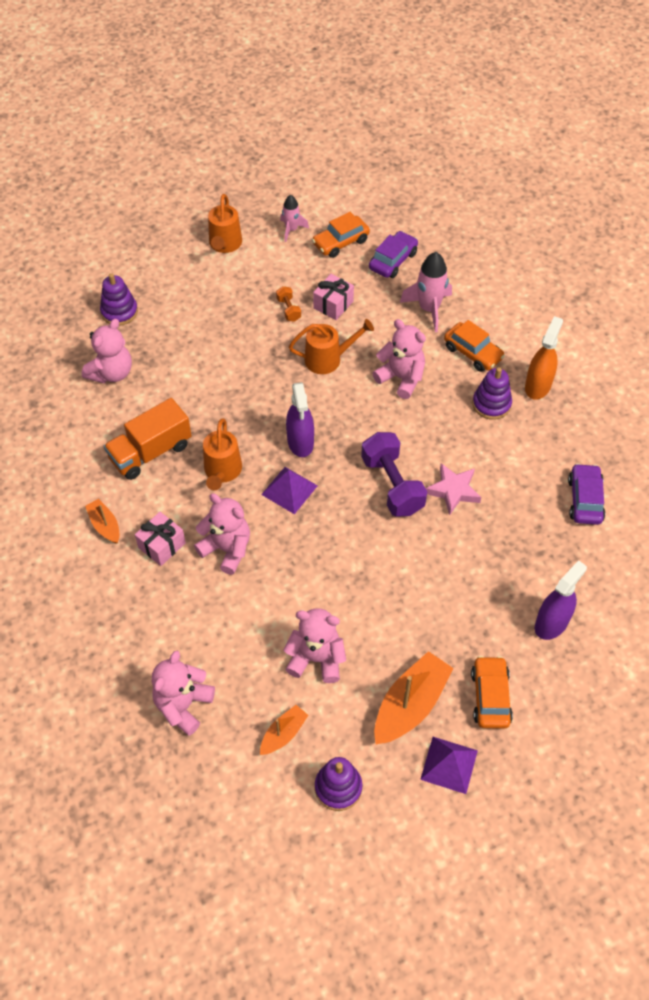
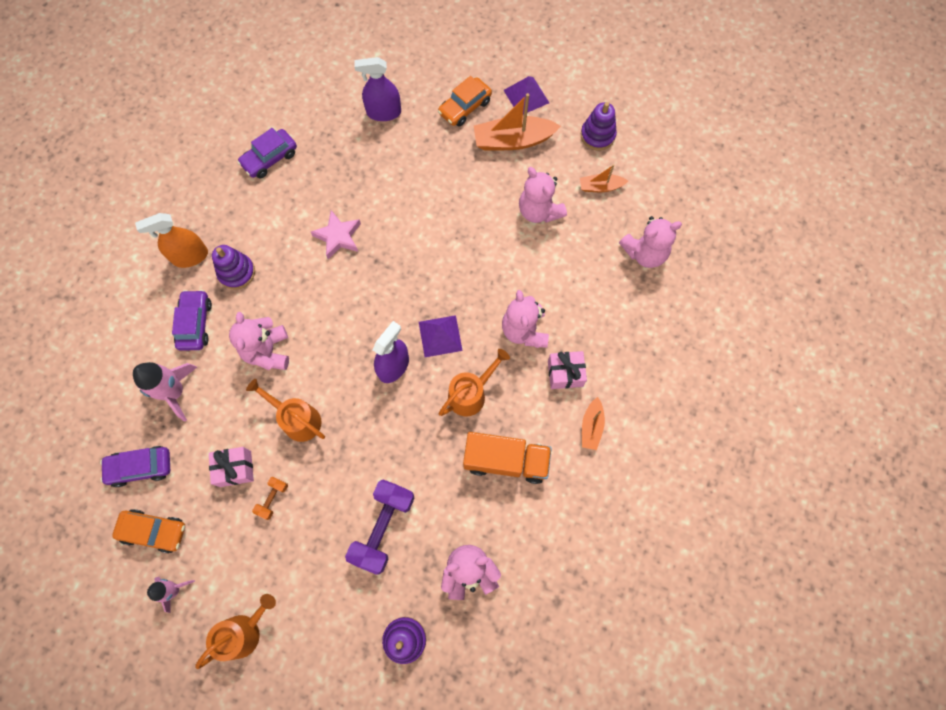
camera: 135 degrees left, 15 degrees up
(392, 485) = (370, 276): purple dumbbell -> purple dumbbell (383, 527)
(473, 352) = (195, 323): orange car -> purple car

